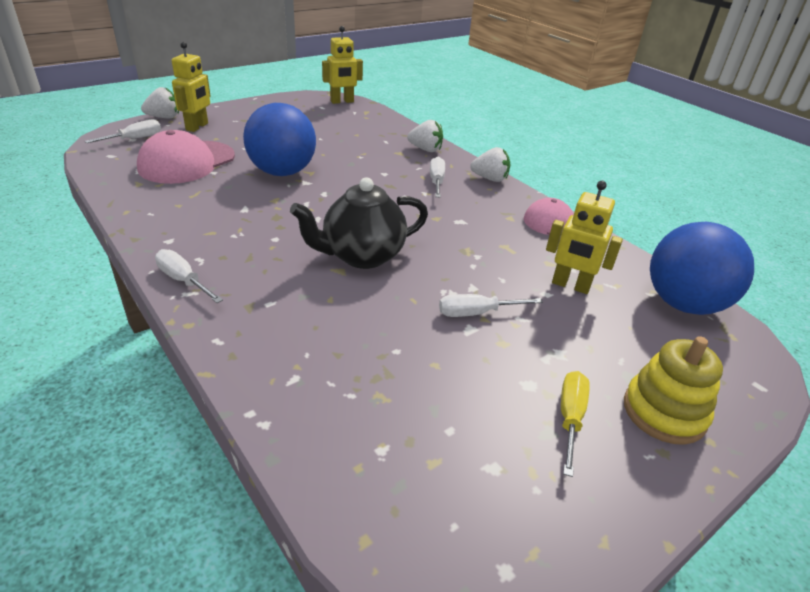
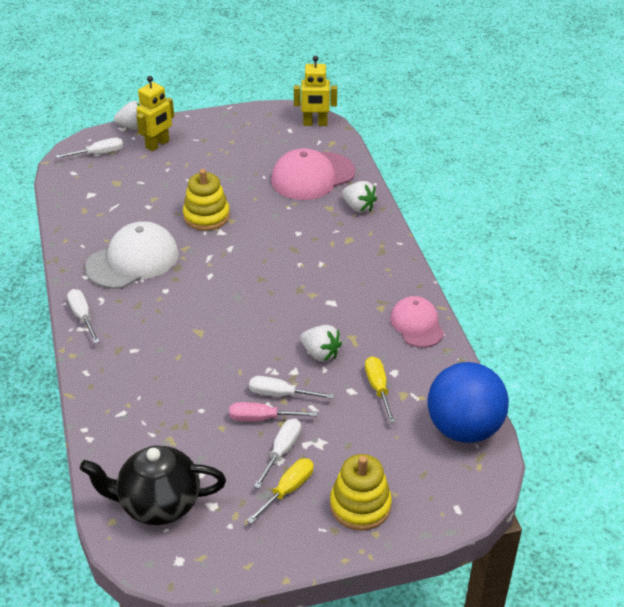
camera: 25 degrees right, 5 degrees up
(187, 162) = (131, 191): pink cap -> pink cap (312, 176)
(220, 218) = (133, 260): none -> white cap
(282, 172) = (206, 216): blue ball -> yellow stacking toy
(362, 256) = (224, 322): black teapot -> black teapot (158, 504)
(436, 181) = (341, 251): white screwdriver -> white screwdriver (282, 452)
(476, 342) = (262, 418): none -> pink screwdriver
(490, 179) = (396, 257): white strawberry -> white strawberry (320, 353)
(570, 285) = (378, 388): yellow robot -> yellow screwdriver

